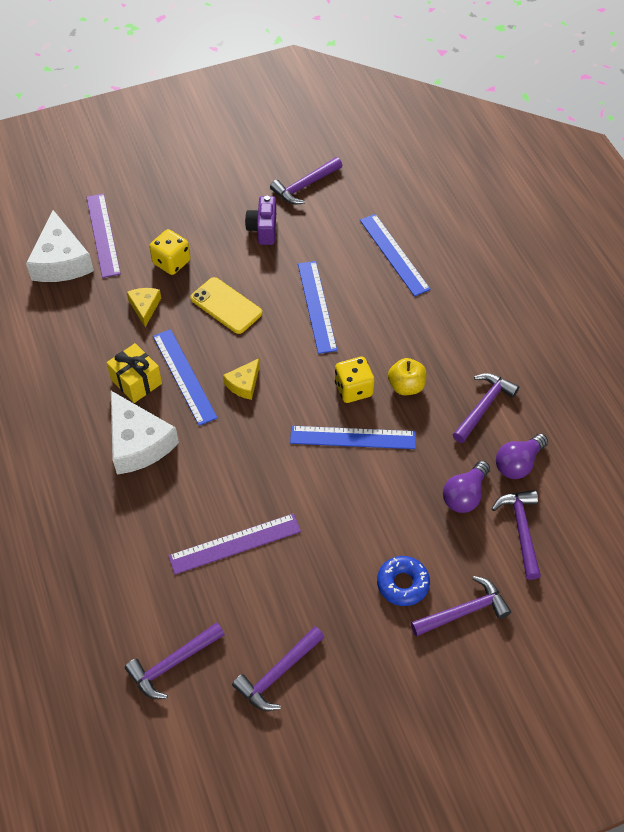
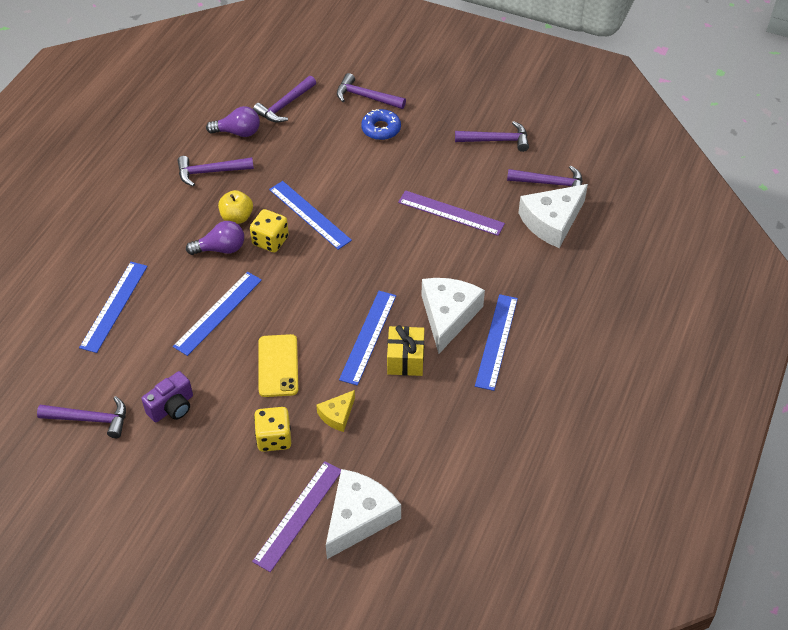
camera: 135 degrees left, 5 degrees down
(77, 453) = (496, 341): none -> blue ruler
(131, 616) = (552, 221): none -> white cheese
(244, 384) = (334, 299): yellow cheese -> none
(465, 495) = (289, 140): purple light bulb -> purple light bulb (221, 249)

